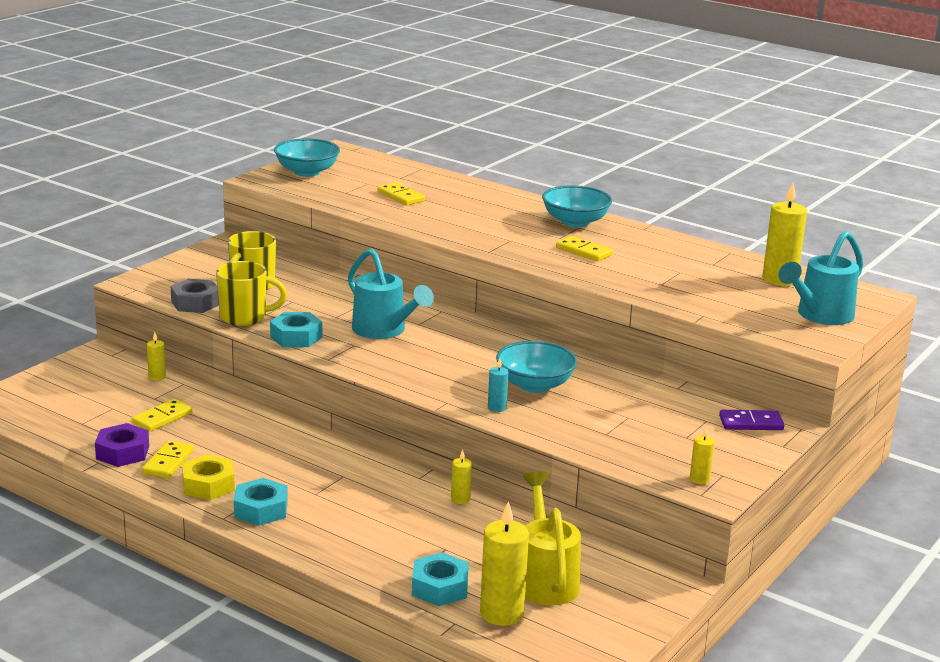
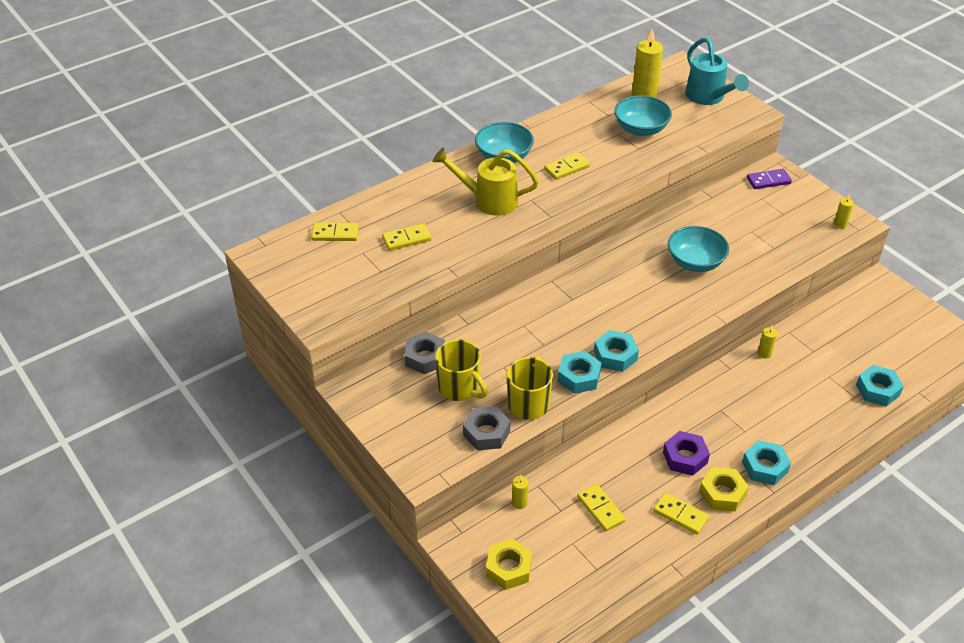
camera: 70 degrees left, 20 degrees up
(72, 380) = (508, 568): none -> yellow nut
(122, 452) = (658, 544): purple nut -> purple nut (685, 457)
(286, 267) = (425, 357): none -> grey nut
(307, 172) = (314, 286): turquoise bowl -> turquoise bowl (641, 129)
(339, 352) = (615, 355): none -> turquoise nut
(384, 331) = (580, 321): turquoise watering can -> none
(387, 170) = (335, 234): none -> yellow domino
(497, 408) = (728, 290): turquoise candle -> none
(501, 613) = (909, 367): yellow candle -> none
(545, 579) = (870, 337): yellow watering can -> yellow watering can (488, 200)
(751, 423) = (768, 181): purple domino -> purple domino turned 60 degrees clockwise

